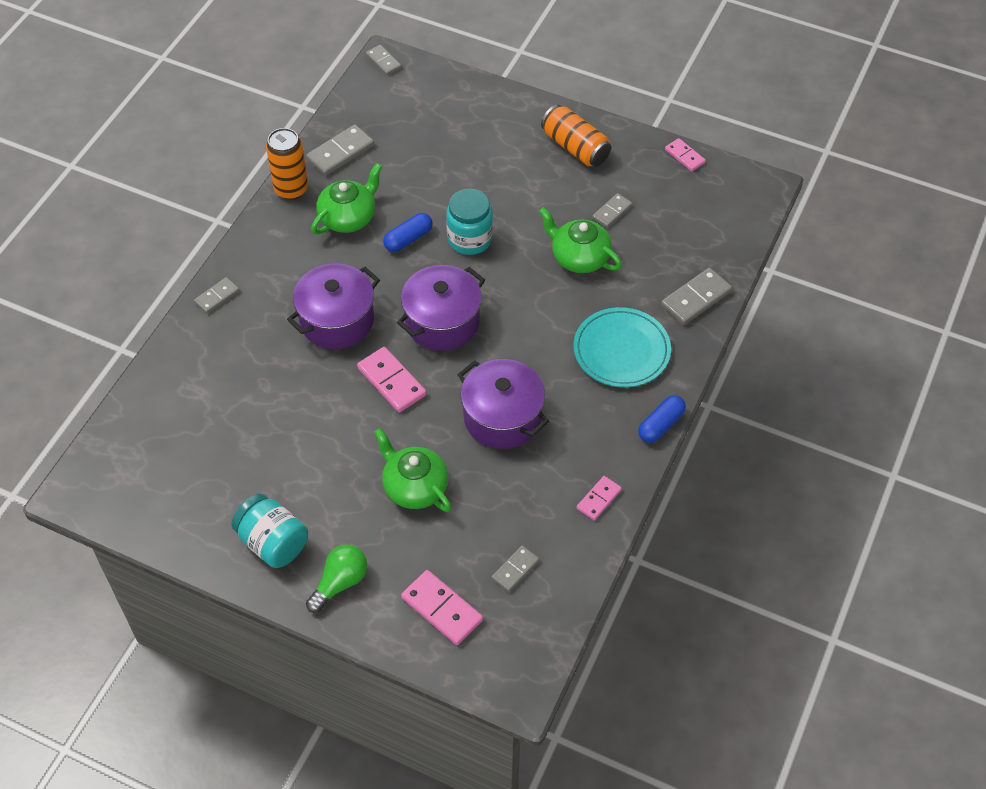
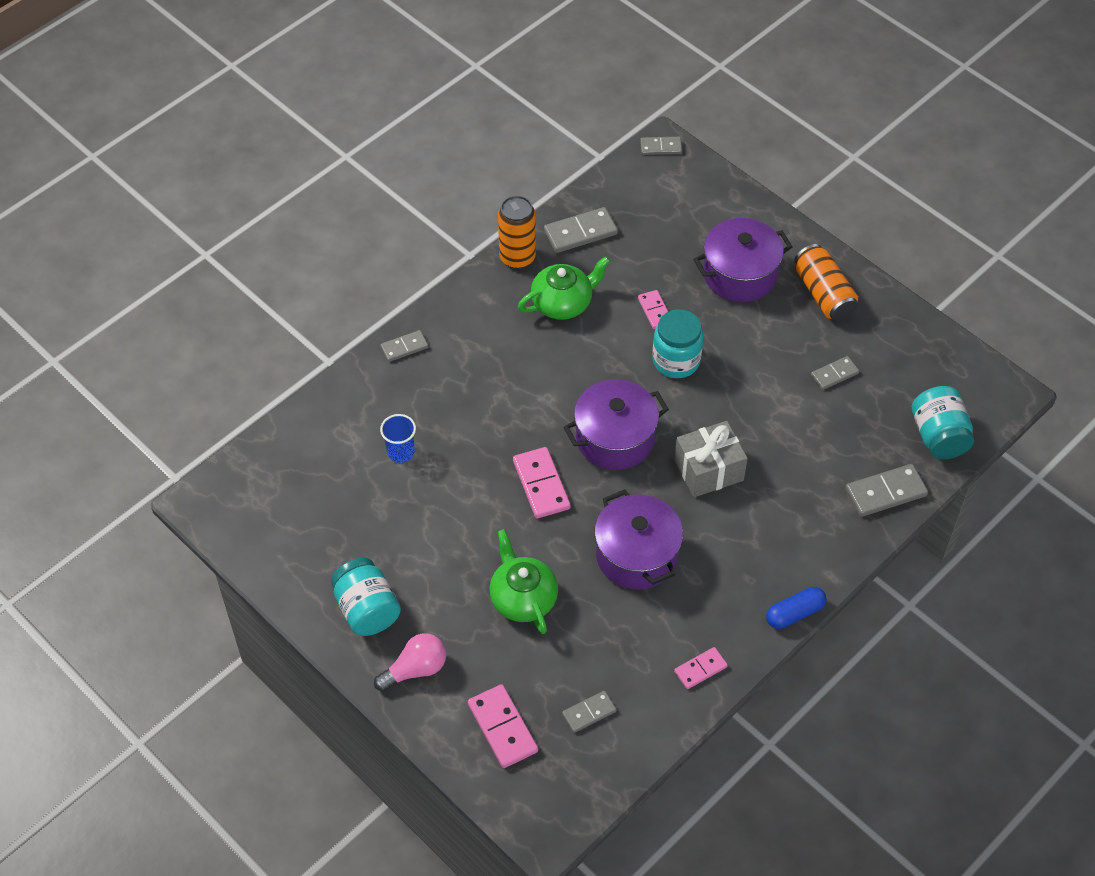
camera: 20 degrees right, 0 degrees up
(249, 391) = (401, 452): none -> blue cup
(337, 320) = (511, 406): purple pot -> purple pot (740, 274)
(340, 583) = (415, 669): green light bulb -> pink light bulb
(383, 61) = (660, 147): grey domino -> grey domino turned 75 degrees counterclockwise
(408, 239) = (614, 342): blue capsule -> none
(536, 324) = (708, 470): none -> grey gift
(579, 257) = (781, 412): green teapot -> none
(621, 350) = (785, 523): turquoise plate -> none
(684, 156) = (936, 336): pink domino -> pink domino (654, 311)
(720, 238) = (938, 436): none -> turquoise jar

